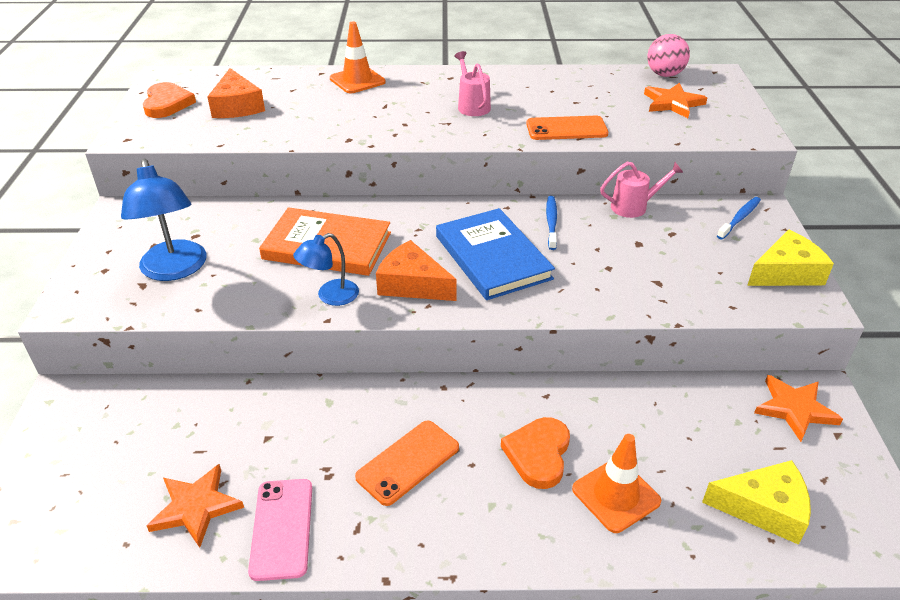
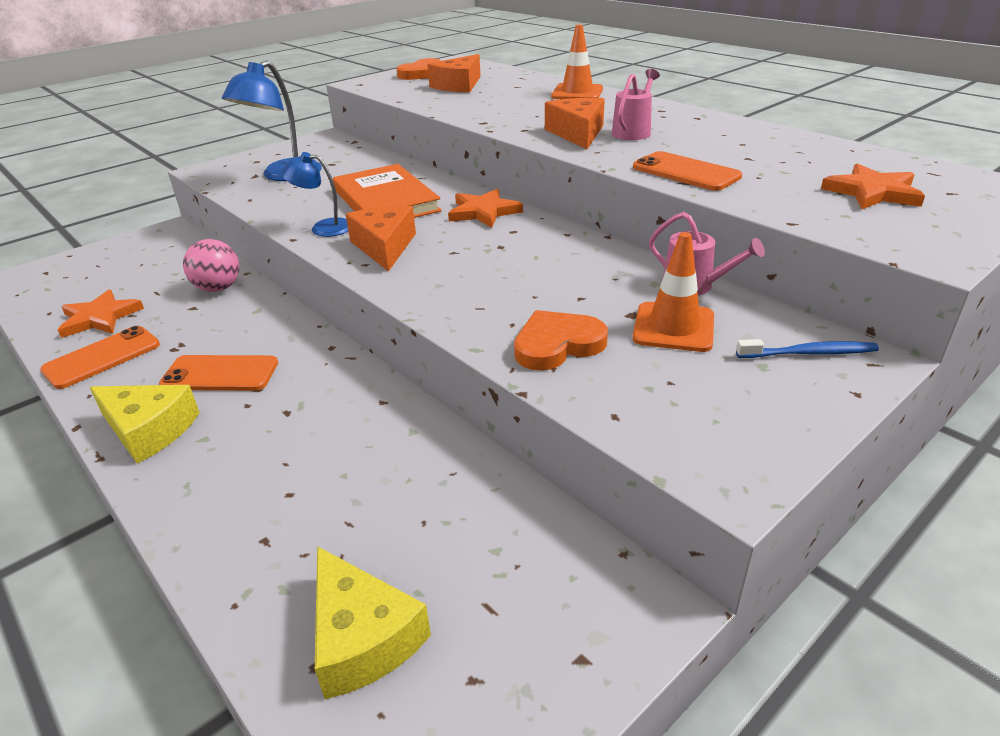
camera: 50 degrees right, 5 degrees down
(282, 528) = (102, 357): pink phone -> orange phone
(440, 122) = (577, 133): none -> orange cheese
(493, 257) = (477, 259): blue book -> none
(538, 454) = (294, 433): orange heart -> orange heart (557, 345)
(551, 222) = (581, 260): blue toothbrush -> none
(616, 495) = (281, 507): orange traffic cone -> orange traffic cone (673, 327)
(664, 75) = (924, 168): pink ball -> pink ball (218, 288)
(786, 273) = (758, 429): yellow cheese -> yellow cheese (148, 430)
(794, 409) = (581, 593): orange star -> orange star (483, 212)

